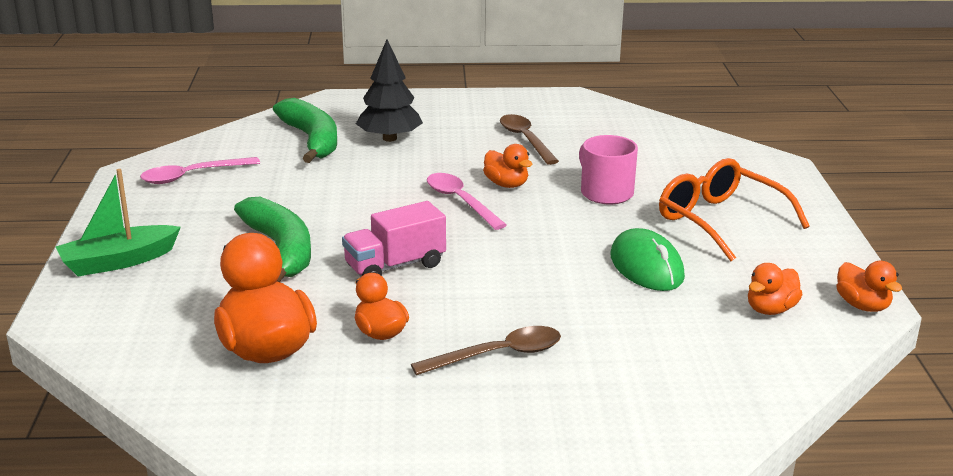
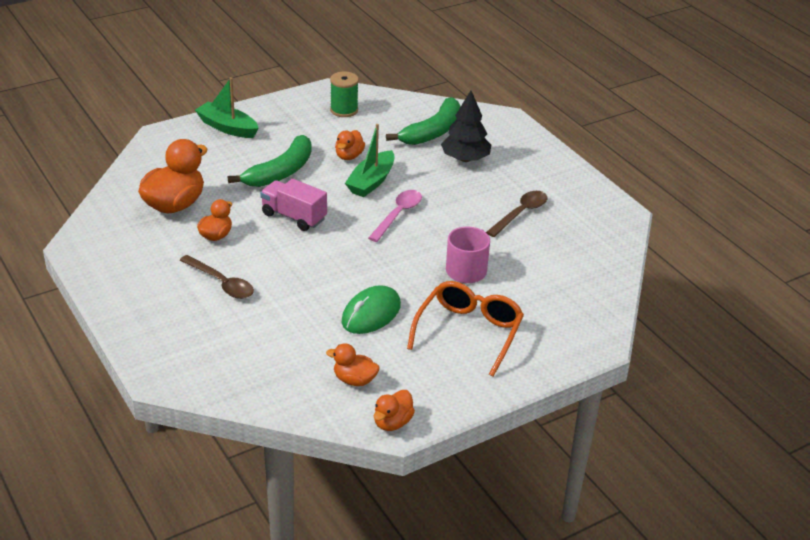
camera: 60 degrees right, 10 degrees up
(192, 176) = (344, 110): pink spoon -> green spool
(373, 199) = (371, 182): none -> green boat
(506, 184) = (440, 226): orange duck -> orange duck (349, 156)

